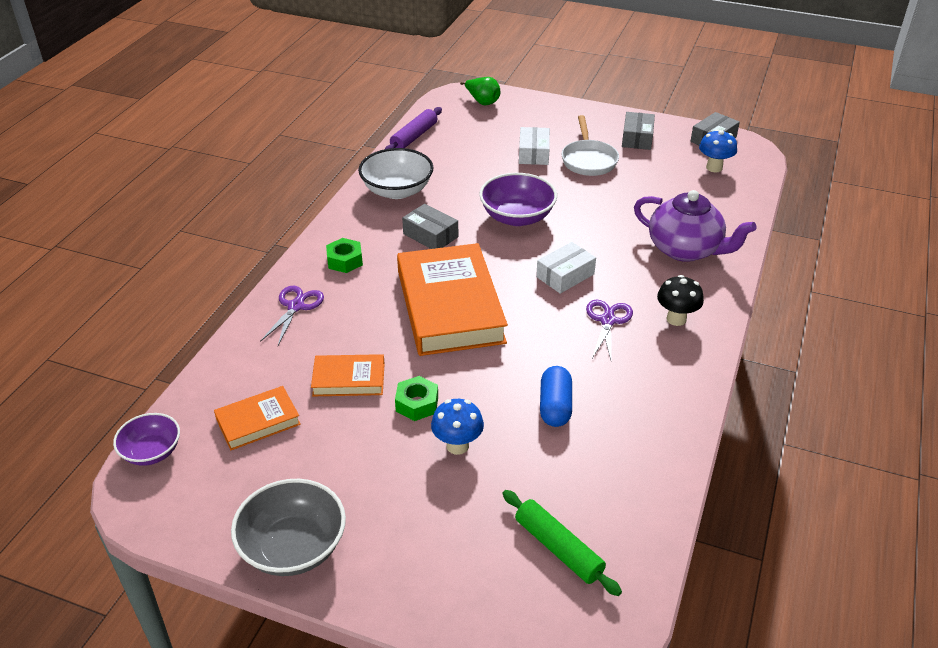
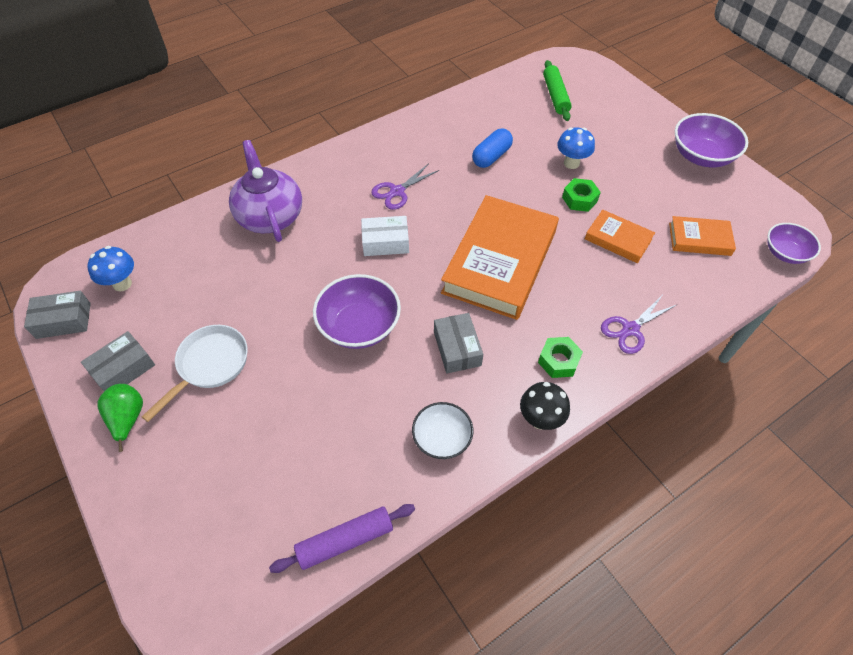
camera: 145 degrees left, 15 degrees up
(293, 547) = (701, 156): grey bowl -> purple bowl
(397, 190) = (442, 438): white bowl -> white bowl, size x0.63
(482, 102) = (190, 571): green pear -> green pear (128, 419)
(533, 153) = (248, 412): white box -> none
(676, 319) = (351, 170): black mushroom -> black mushroom (540, 419)

